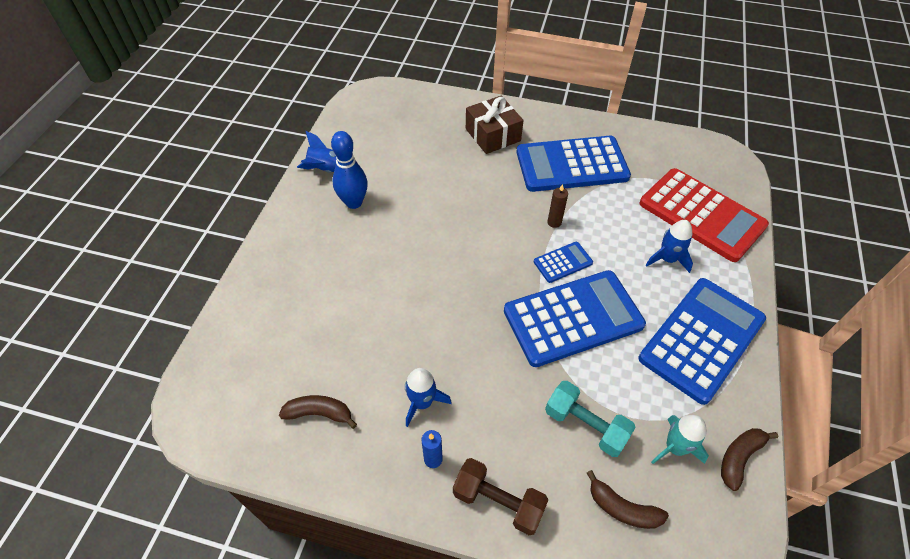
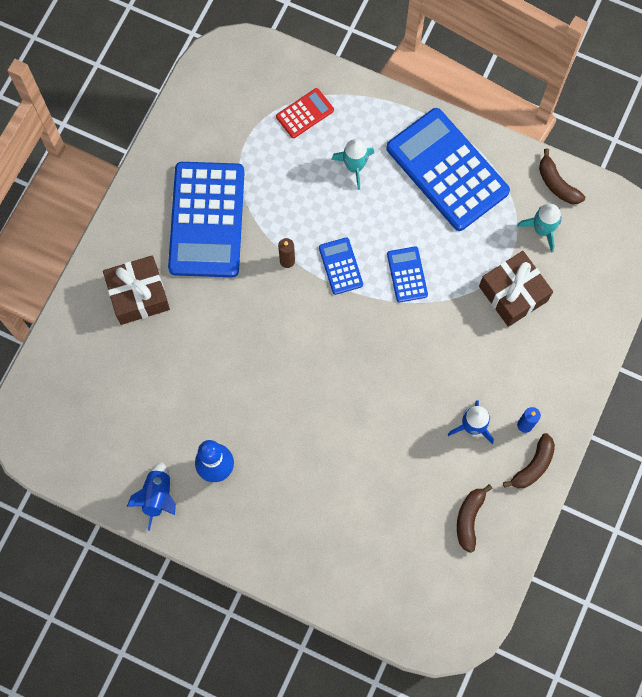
camera: 80 degrees left, 20 degrees up
(498, 501) = (566, 379): brown dumbbell -> none
(573, 318) = (407, 274): blue calculator -> blue calculator, size x0.45
(585, 425) = (513, 293): turquoise dumbbell -> brown gift
(622, 508) = (584, 285): brown banana -> brown banana (533, 466)
(667, 259) = (354, 166): blue rocket -> turquoise rocket
(701, 215) = (305, 113): red calculator -> red calculator, size x0.45

